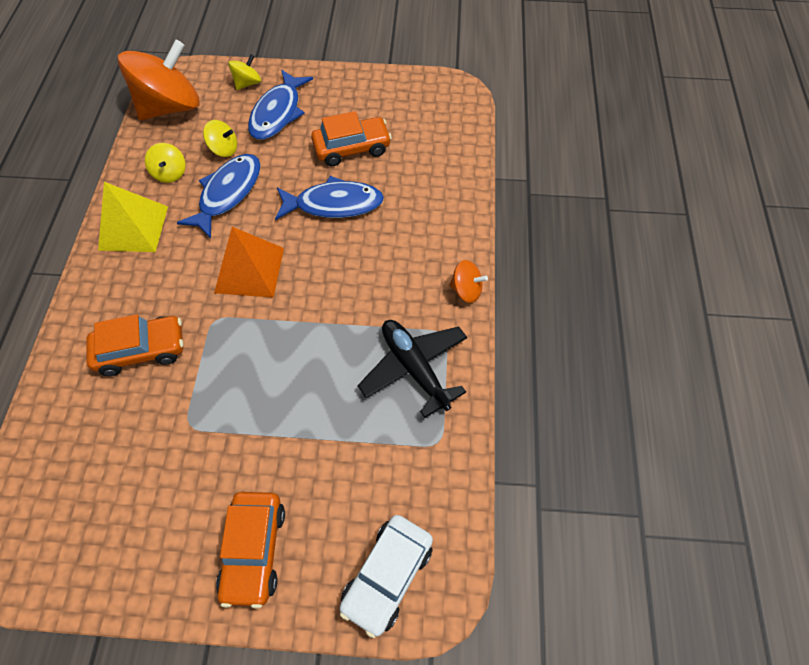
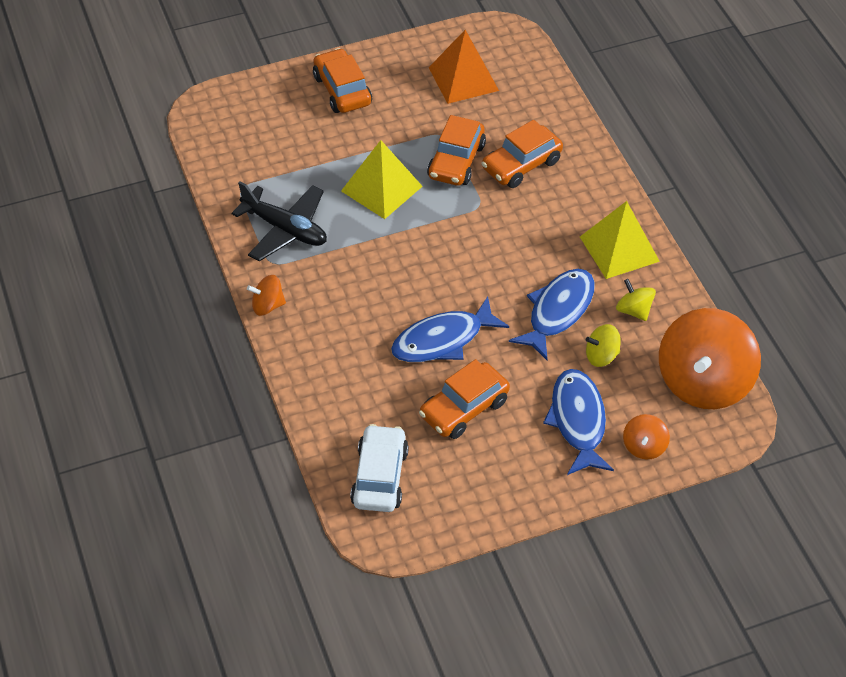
camera: 155 degrees right, 10 degrees down
(199, 382) = (456, 161): none -> orange car
(228, 193) = (558, 312): blue fish -> blue fish turned 150 degrees counterclockwise
(248, 83) = (644, 447): yellow spinning top -> orange spinning top
(249, 270) = (480, 252): orange pyramid -> orange pyramid (463, 79)
(294, 379) = (381, 188): none -> yellow pyramid
(387, 576) = (242, 108): white car -> white car (379, 477)

